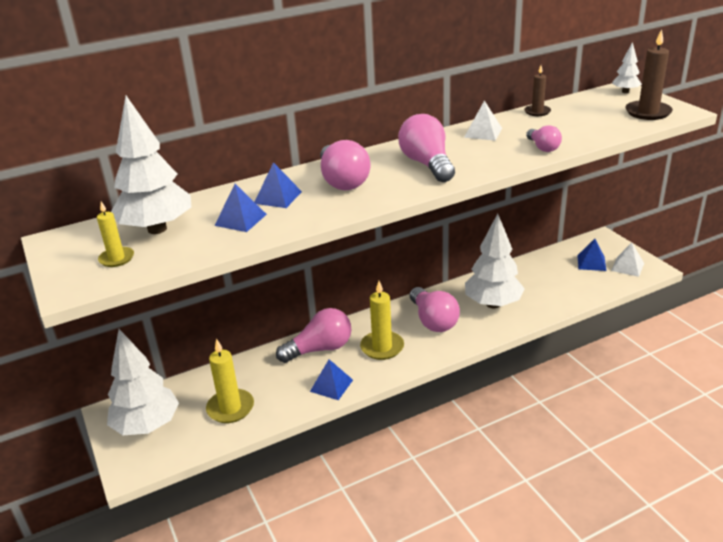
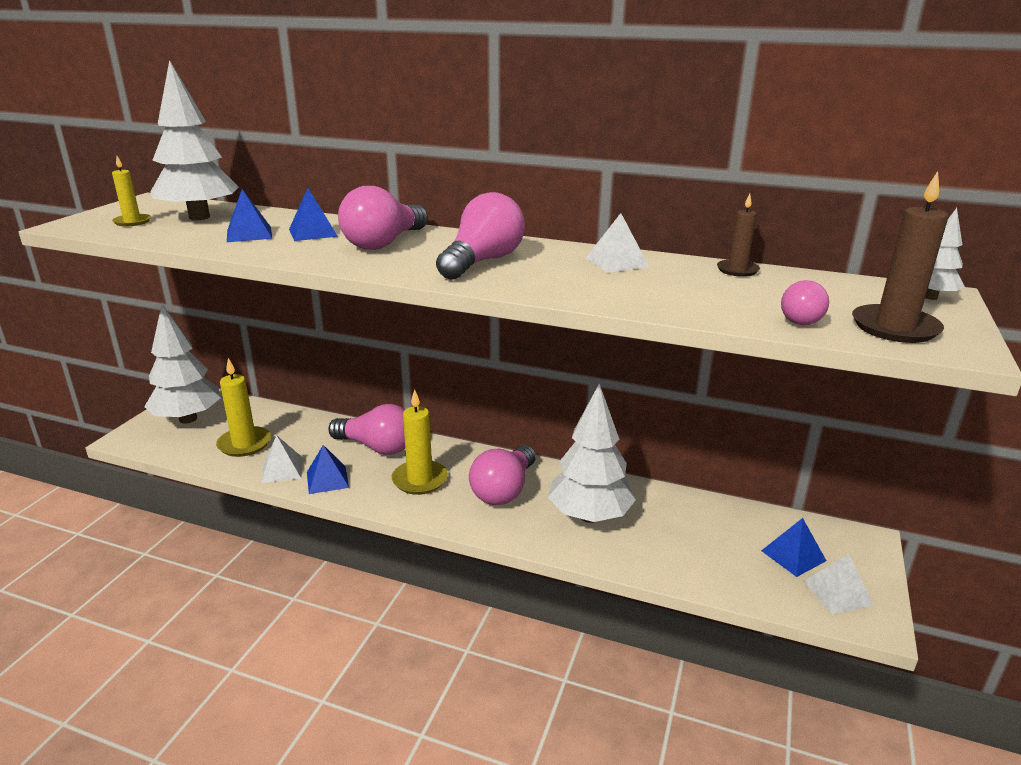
camera: 45 degrees right, 5 degrees down
(291, 401) = (282, 469): none -> white pyramid
(543, 147) = (635, 299): pink light bulb -> pink light bulb (803, 318)

